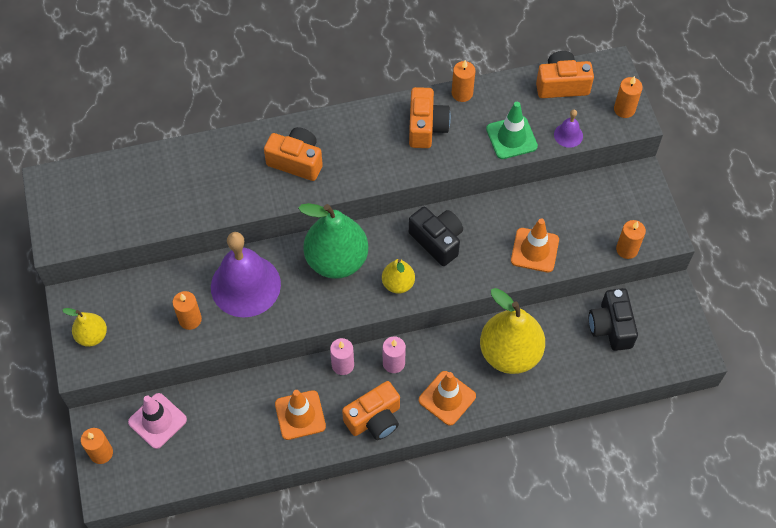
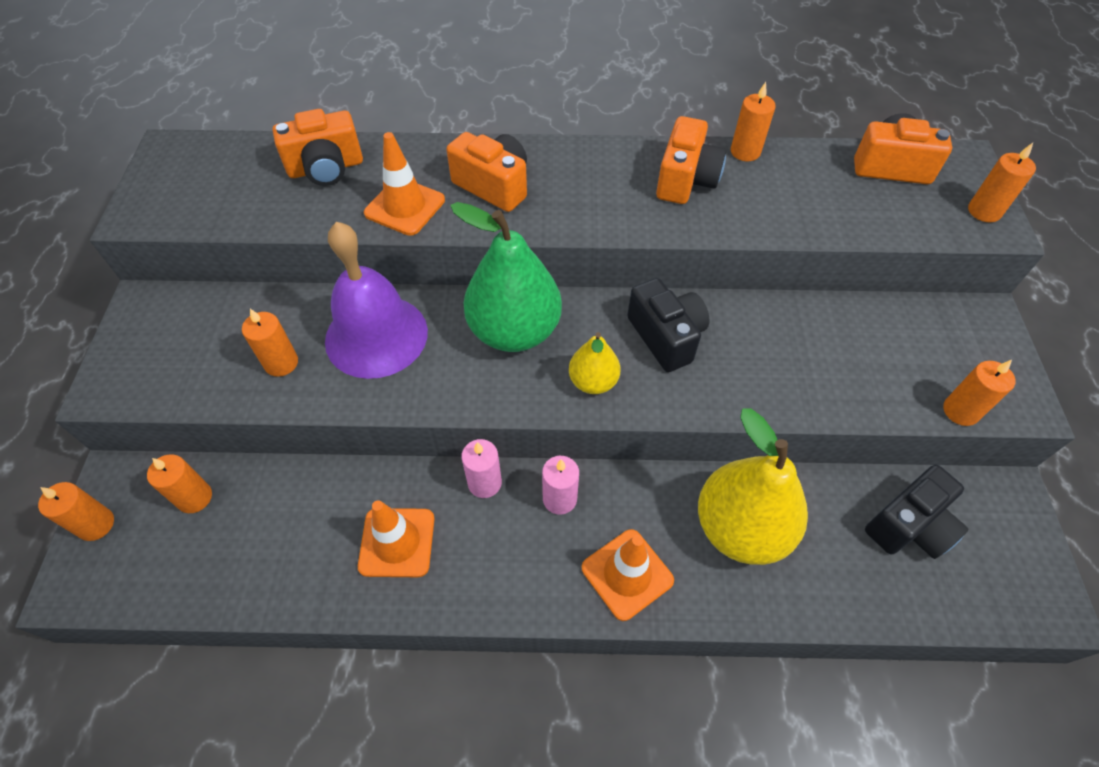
camera: 15 degrees right, 5 degrees down
(92, 336) = (142, 354): yellow pear -> none
(157, 421) = (195, 497): pink traffic cone -> orange candle
(374, 419) = (505, 578): orange camera -> orange camera (326, 168)
(511, 138) = (807, 215): green traffic cone -> none
(534, 250) = (811, 380): orange traffic cone -> orange traffic cone (405, 207)
(568, 135) = (894, 227): purple bell -> none
(611, 327) = (909, 526): black camera -> black camera turned 135 degrees counterclockwise

